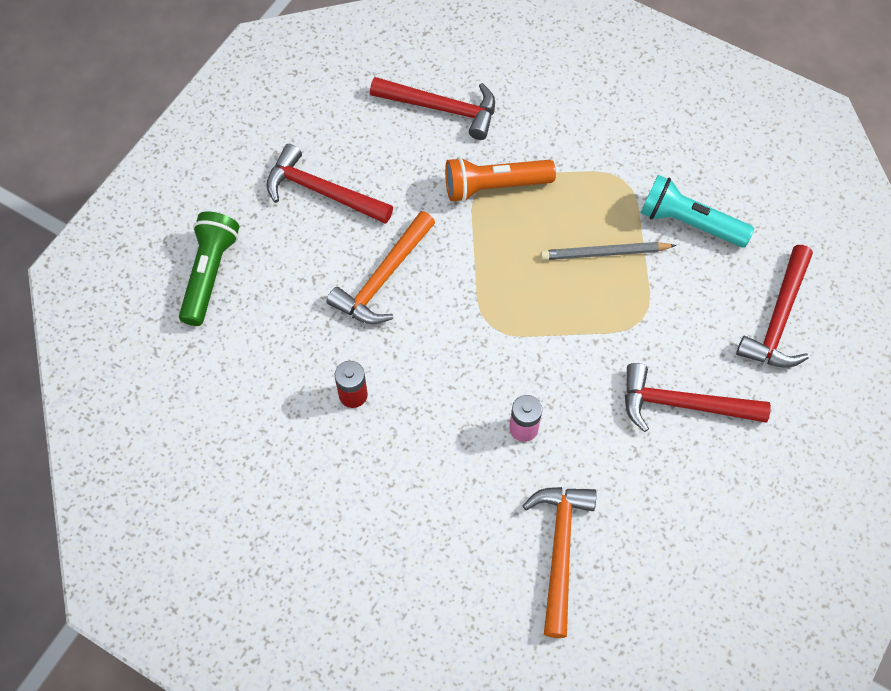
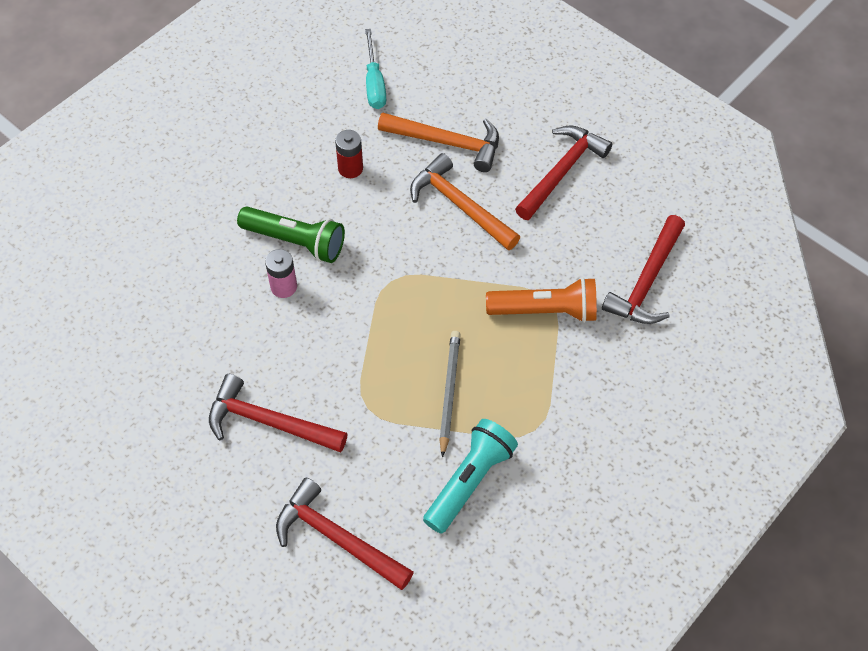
camera: 100 degrees right, 5 degrees down
(209, 274) = (490, 84): green flashlight -> green flashlight (295, 241)
(223, 395) = (374, 83): none -> turquoise screwdriver
(494, 186) = (545, 311): orange flashlight -> orange flashlight turned 90 degrees clockwise
(559, 550) = (165, 292): orange hammer -> orange hammer (447, 143)
(683, 404) = (269, 422): red hammer -> red hammer turned 90 degrees counterclockwise

